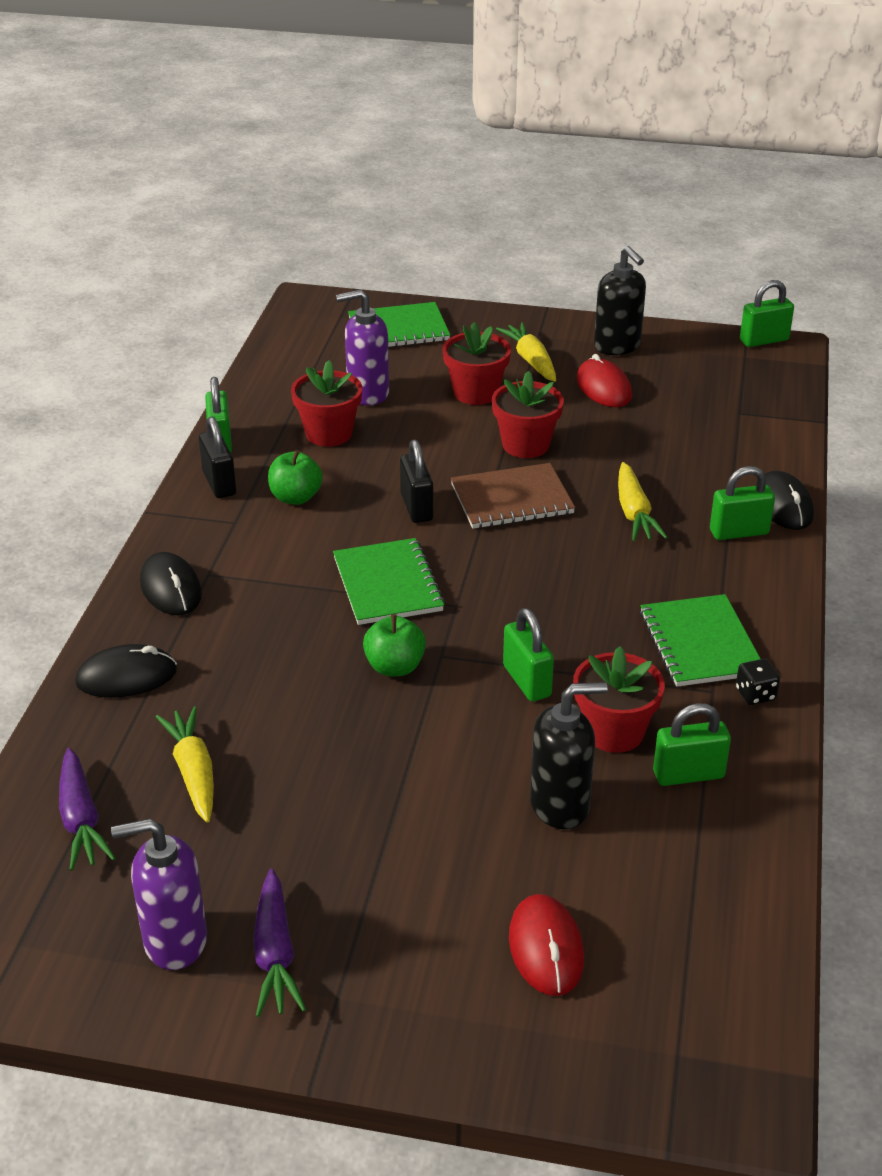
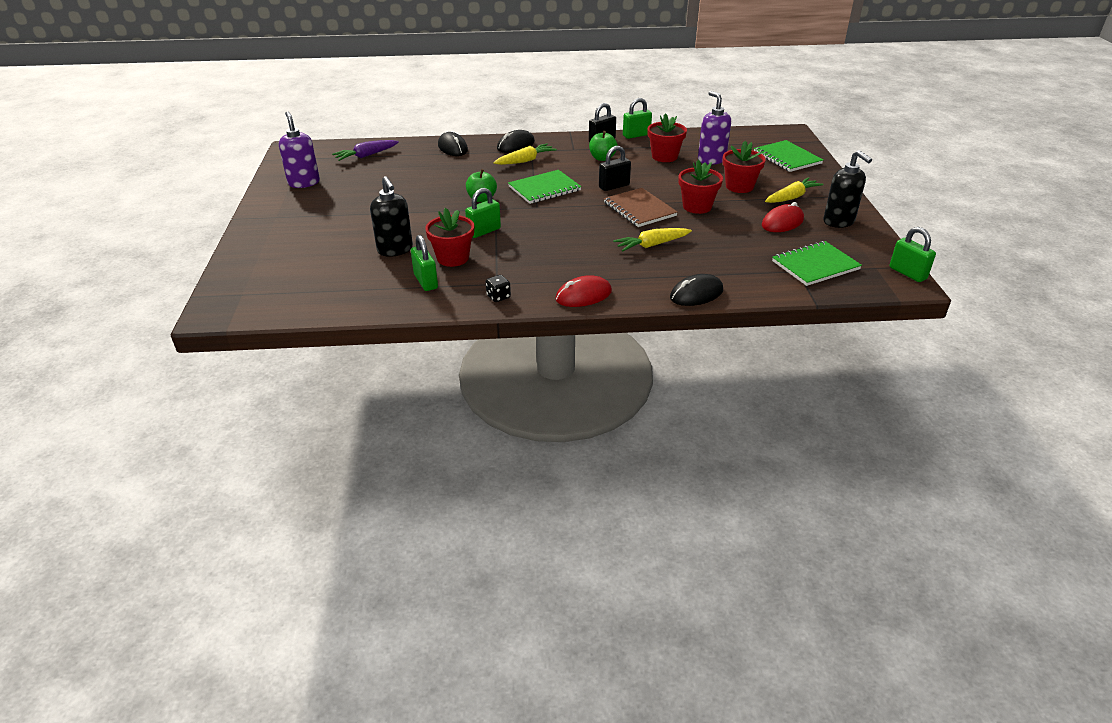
camera: 75 degrees right, 0 degrees up
(193, 772) = (398, 170): yellow carrot -> yellow carrot (525, 161)
(275, 954) = (298, 201): purple carrot -> none
(546, 948) = (303, 256): red mouse -> red mouse (583, 295)
(617, 346) = (839, 222): black soap dispenser -> black soap dispenser turned 75 degrees counterclockwise
(700, 643) = (537, 276): green notebook -> green notebook (815, 265)
(739, 532) = (654, 280): green padlock -> none

